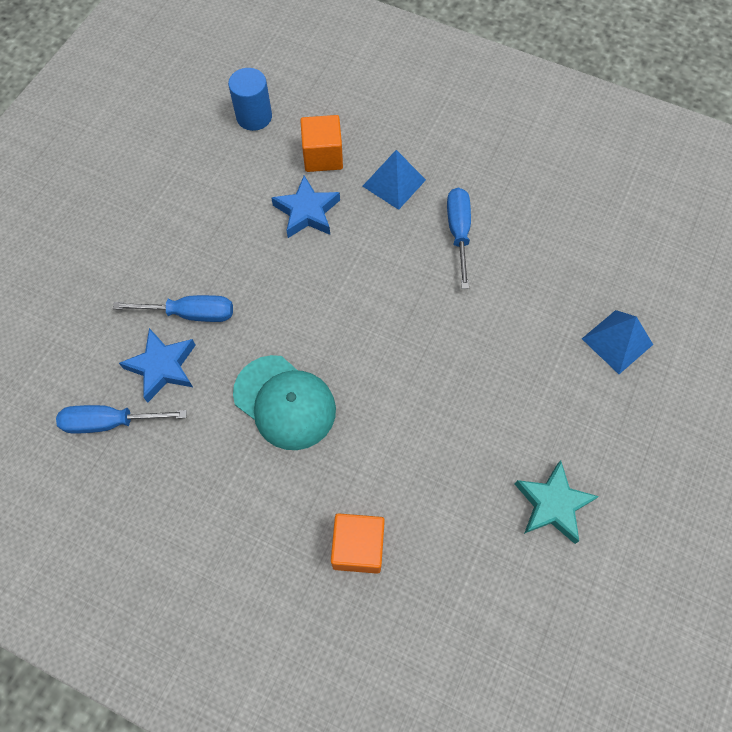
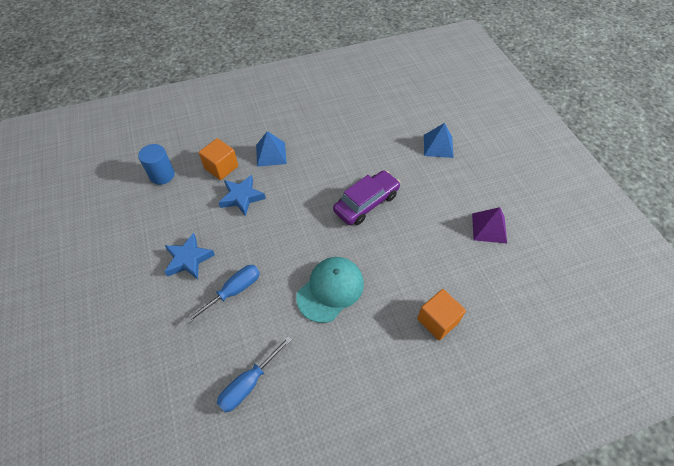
camera: 45 degrees left, 10 degrees down
(162, 367) = (247, 330): blue star -> blue star (188, 259)
(285, 402) = (330, 290): turquoise cap -> turquoise cap turned 45 degrees counterclockwise
(436, 337) = (366, 203): none -> purple car
(458, 233) = (325, 153): blue screwdriver -> none
(553, 504) = (489, 228): turquoise star -> purple pyramid

